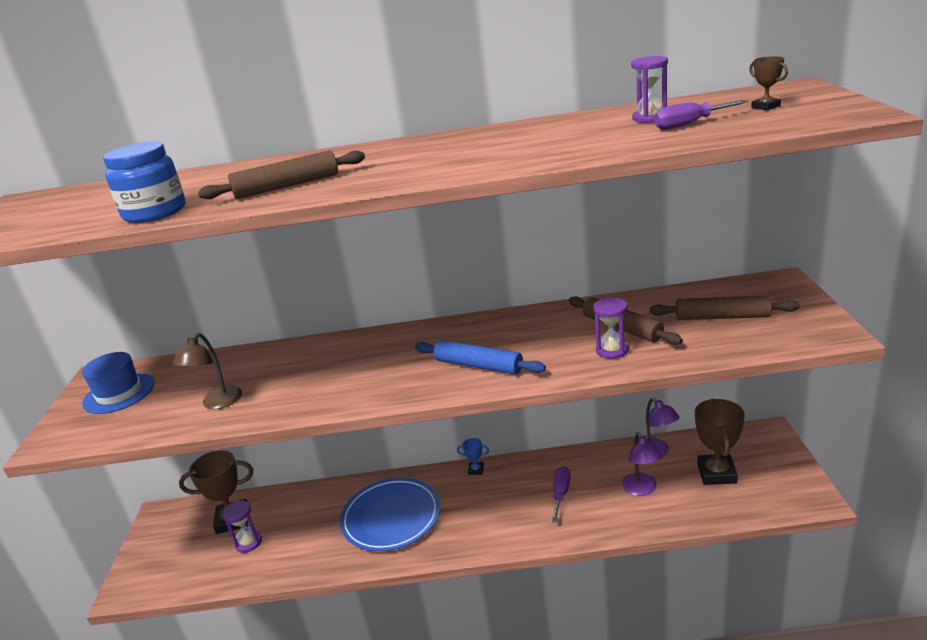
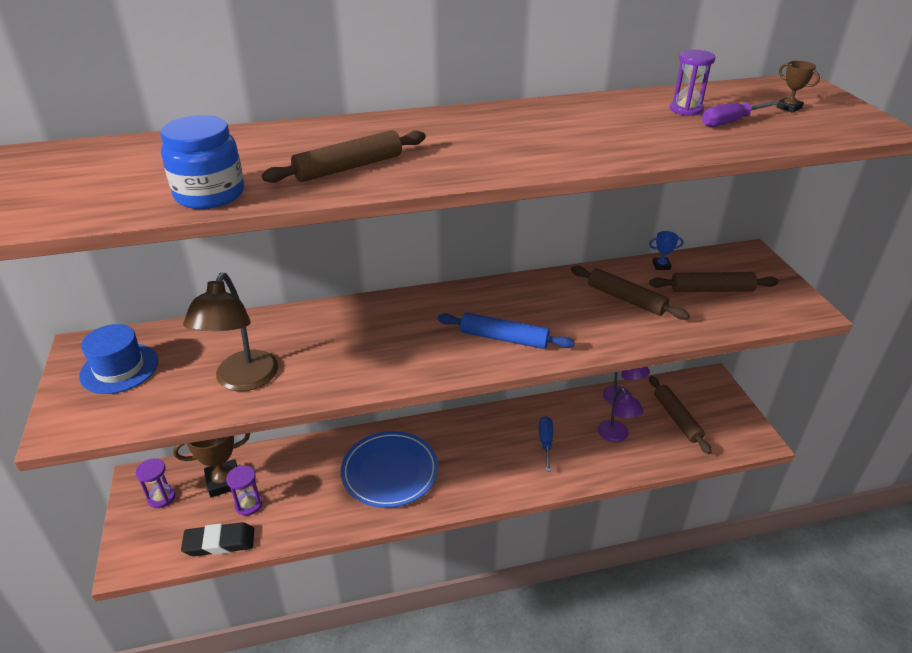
camera: 15 degrees left, 10 degrees up
(211, 576) = (219, 542): none -> black eraser
(217, 403) = (242, 380): brown lamp -> brown lamp, size x1.52
(476, 470) = (460, 420): blue trophy -> blue trophy (661, 266)
(561, 494) = (545, 442): purple screwdriver -> blue screwdriver
(612, 350) = (624, 323): purple hourglass -> purple hourglass (161, 497)
(716, 473) = (676, 418): brown trophy -> brown rolling pin

